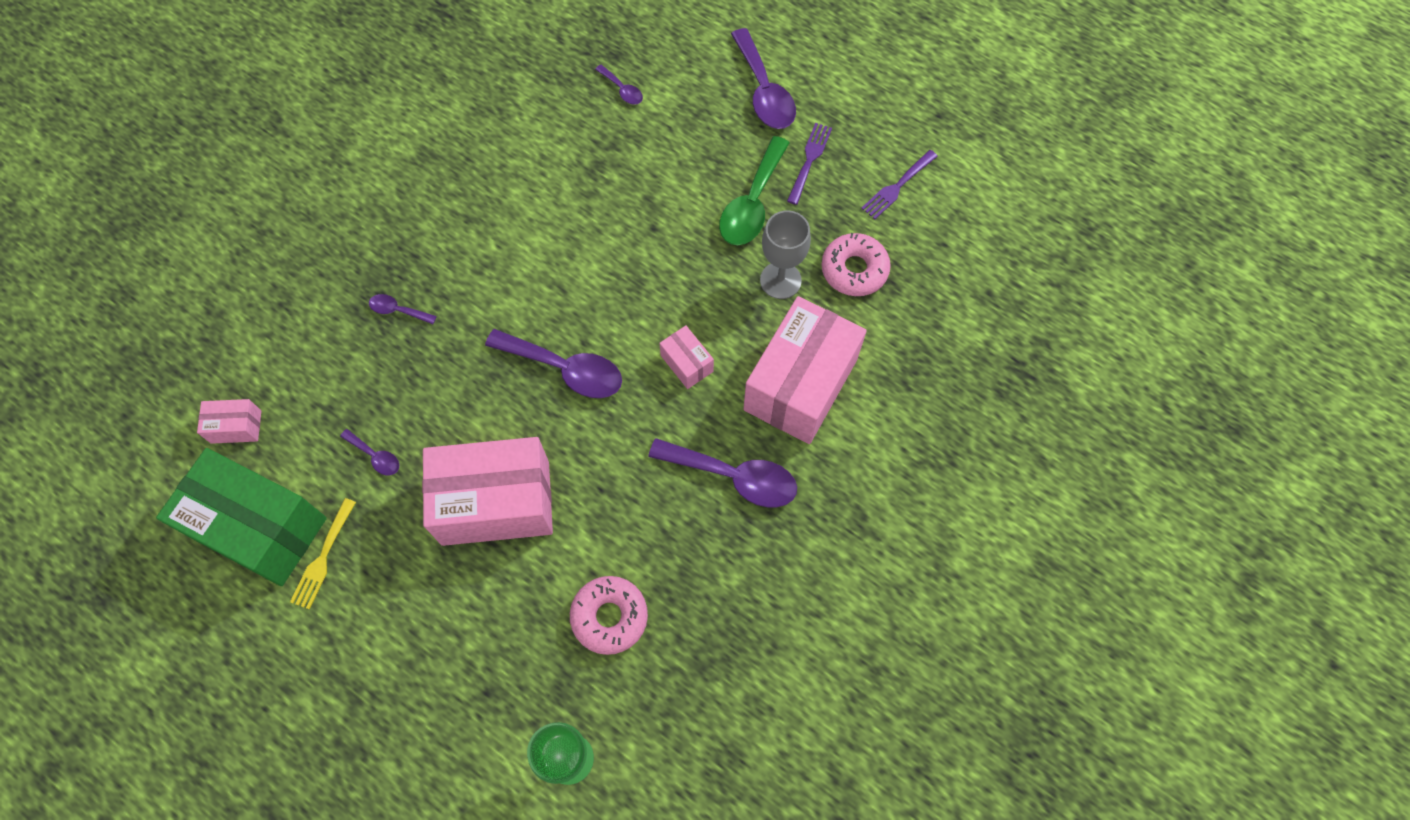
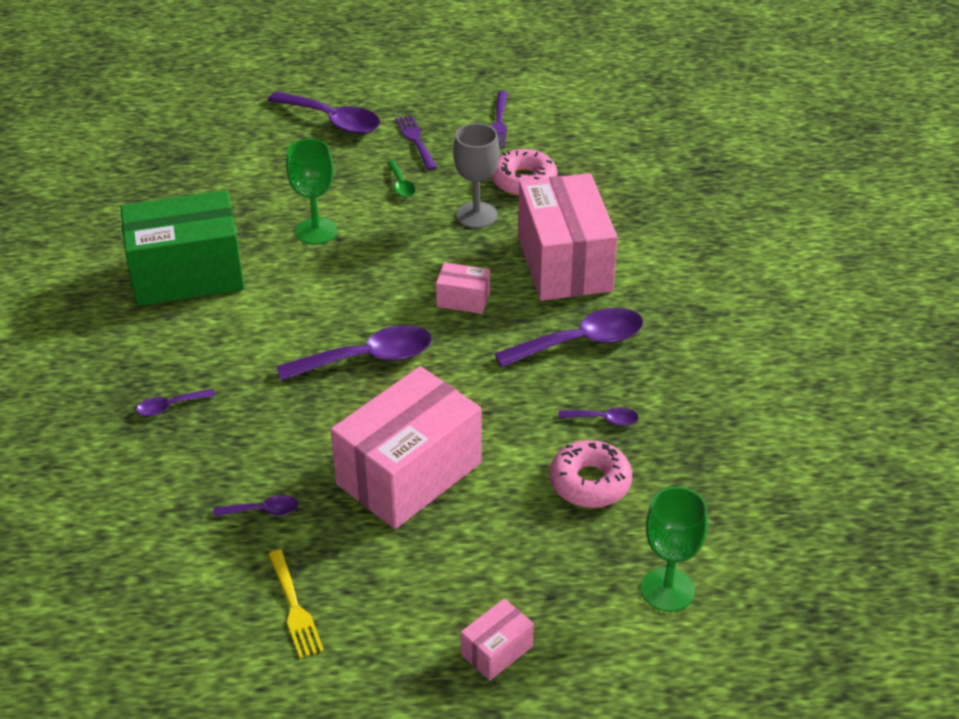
camera: 40 degrees left, 25 degrees down
(236, 427) = (98, 574): pink box -> pink box (497, 651)
(259, 528) = (206, 628): green box -> green box (187, 274)
(622, 90) = (213, 174): purple spoon -> purple spoon (604, 419)
(644, 208) = (316, 231): none -> green goblet
(752, 203) = (401, 185): green spoon -> green spoon, size x0.49

